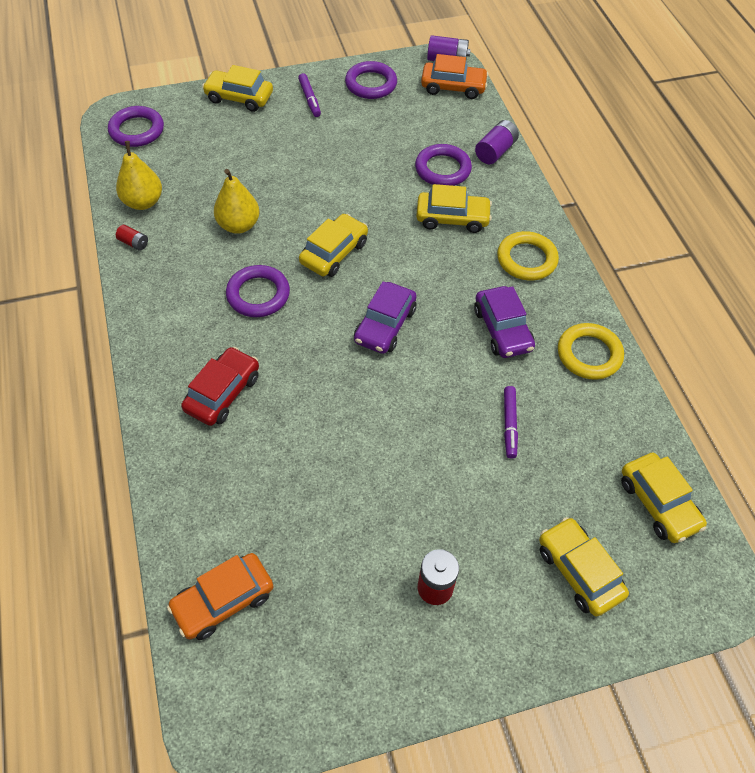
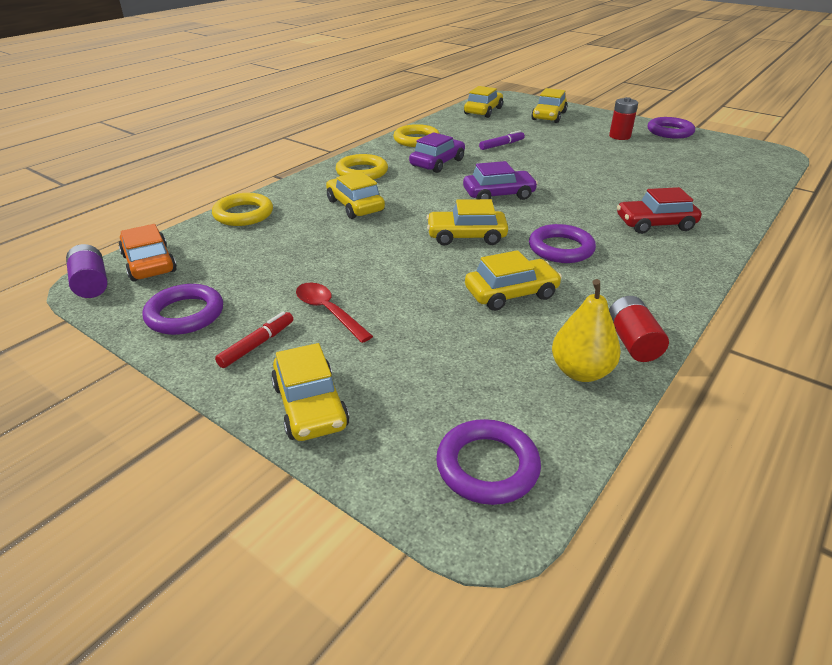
camera: 125 degrees left, 20 degrees down
(134, 243) = (632, 342): red battery -> red battery, size x1.67
(223, 601) = (739, 173): orange car -> none
(238, 225) = (511, 293): yellow pear -> yellow car
(310, 99) = (257, 344): purple marker -> red marker
(311, 137) = (328, 312): none -> red spoon
(442, 169) = (296, 228): purple ring -> purple ring (670, 132)
(495, 151) = (243, 214): purple battery -> yellow ring

